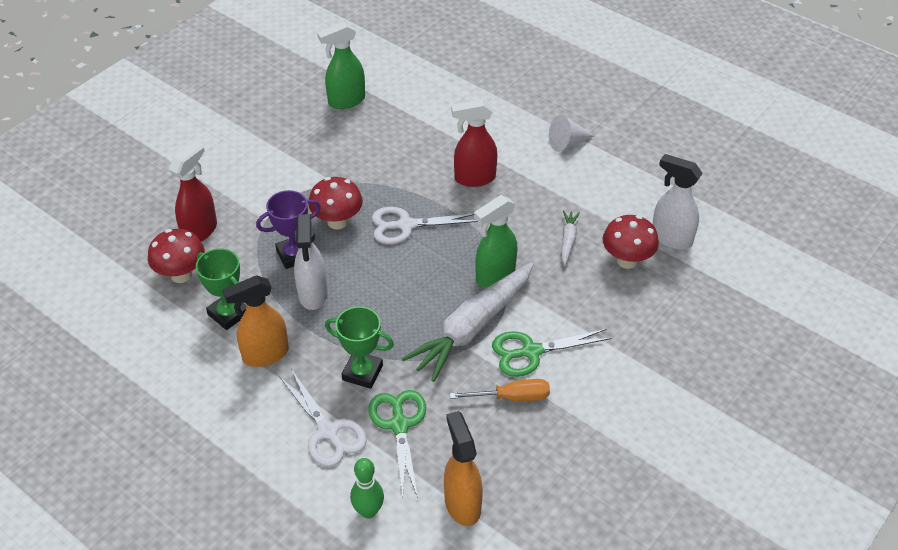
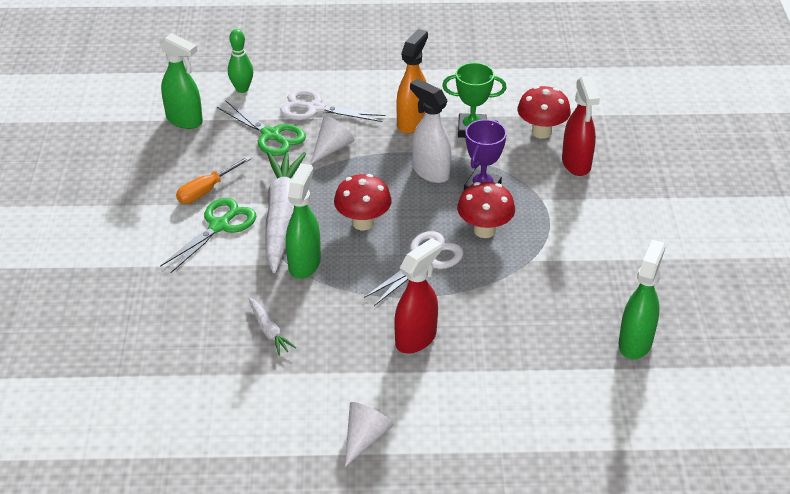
camera: 140 degrees right, 5 degrees down
(362, 372) = (332, 148): green trophy -> white cone
(462, 504) = (185, 120): orange spray bottle -> green spray bottle
(627, 260) = (198, 344): red mushroom -> red mushroom (363, 223)
(671, 238) = (170, 391): white spray bottle -> none

